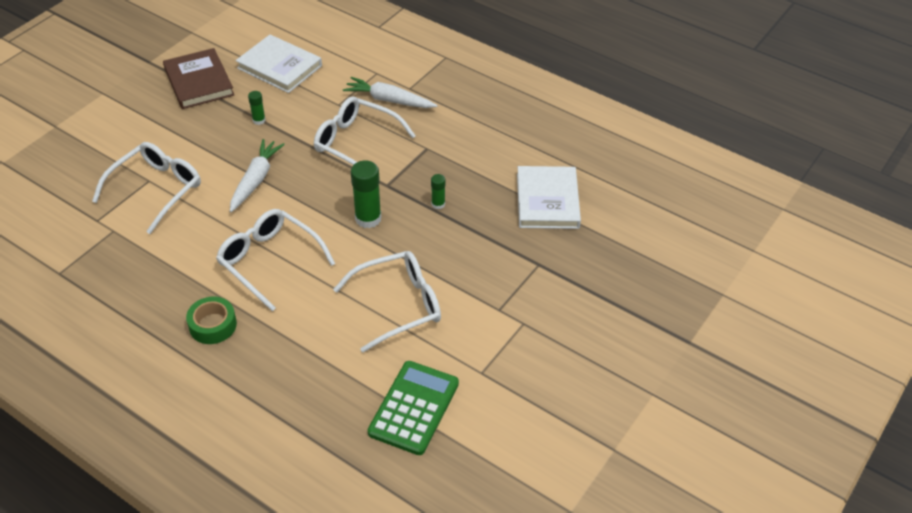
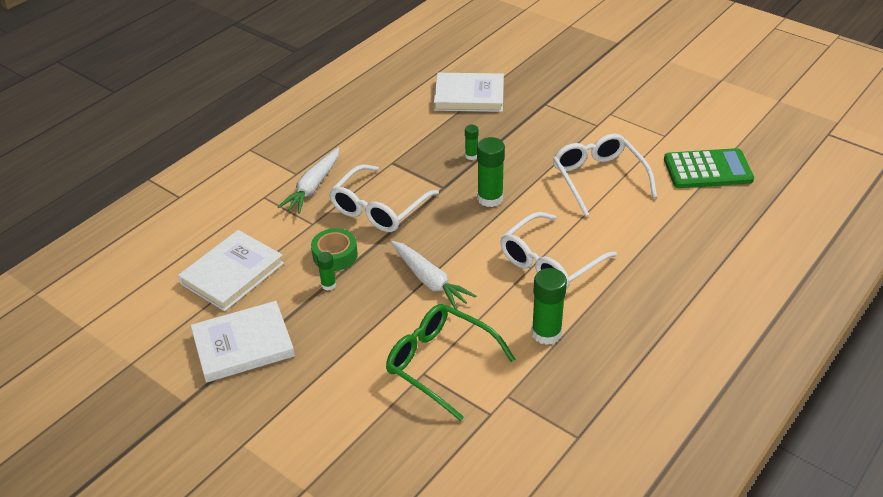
camera: 85 degrees left, 5 degrees down
(156, 190) = (441, 364): white glasses -> green glasses
(178, 256) = (546, 333): none -> green glue stick
(199, 82) = (243, 345): brown book -> white book
(213, 325) = (638, 297): green tape -> green tape (335, 255)
(255, 180) = (429, 280): white carrot -> white carrot turned 150 degrees counterclockwise
(414, 408) = (707, 170): green calculator -> green calculator turned 150 degrees clockwise

